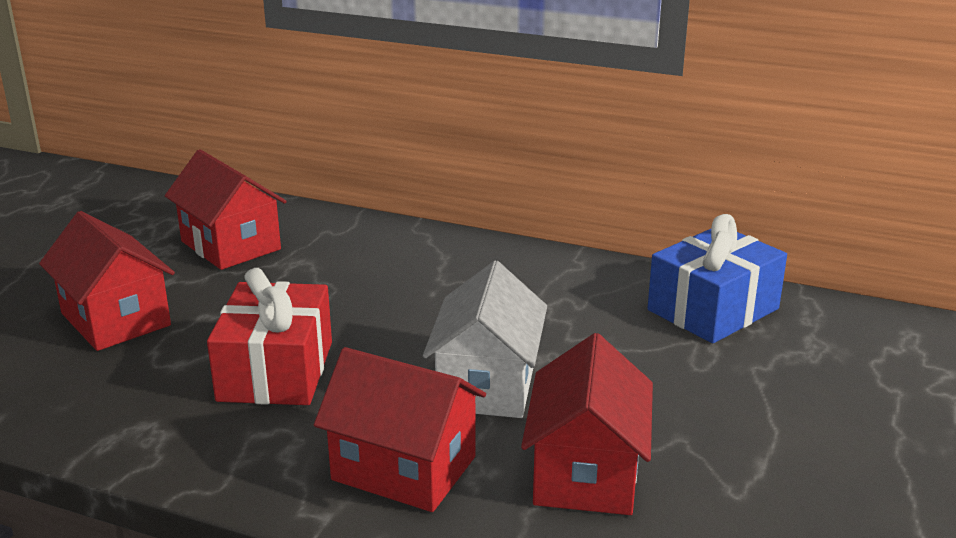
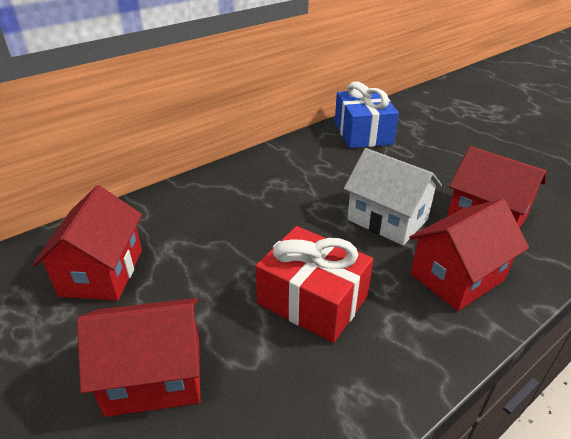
camera: 60 degrees left, 10 degrees up
(231, 245) = (102, 272): red house -> red house turned 75 degrees counterclockwise

